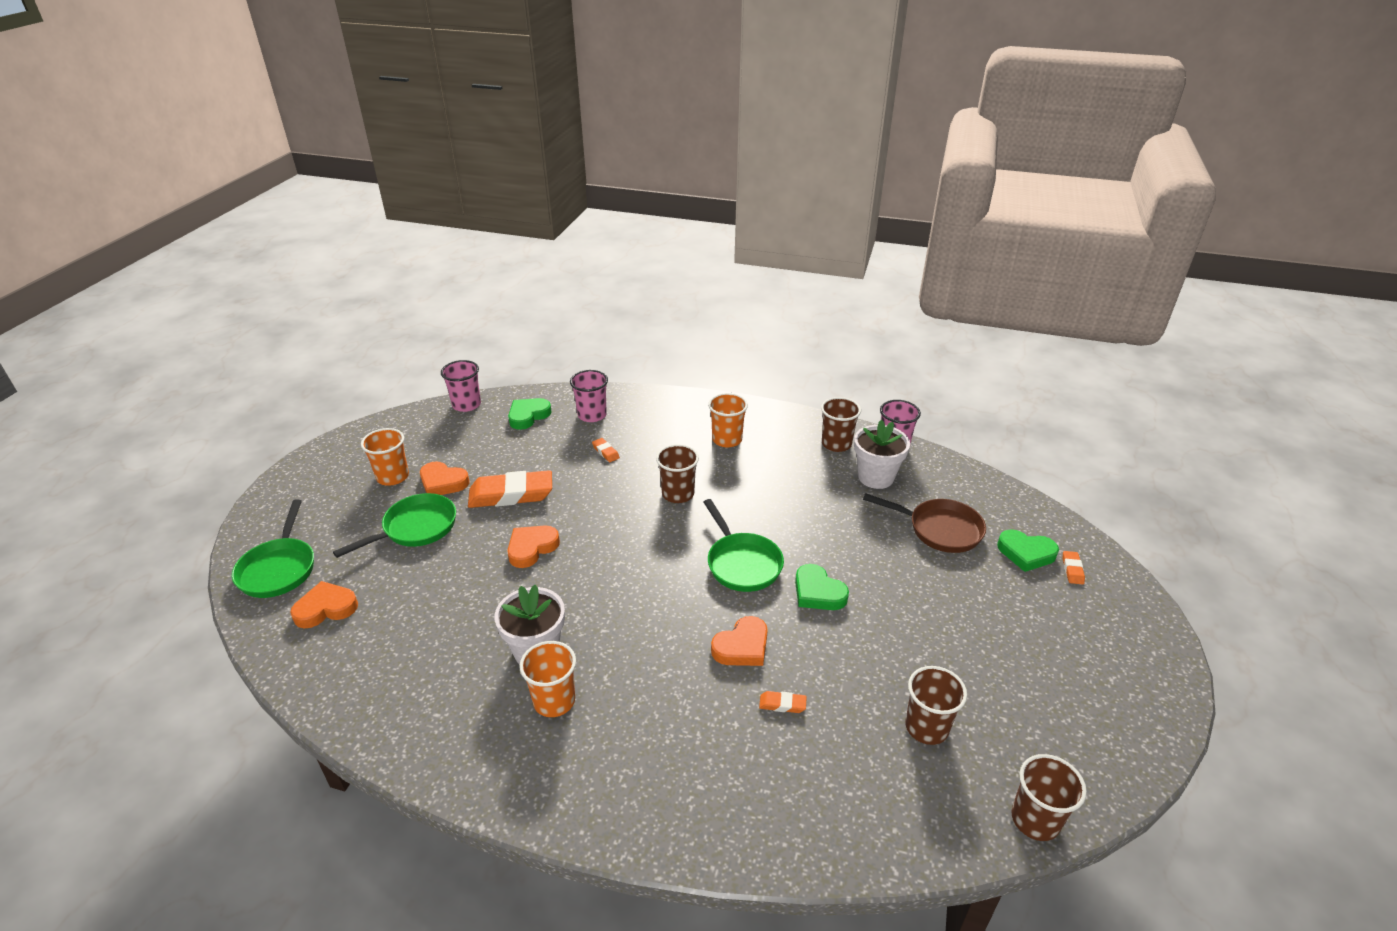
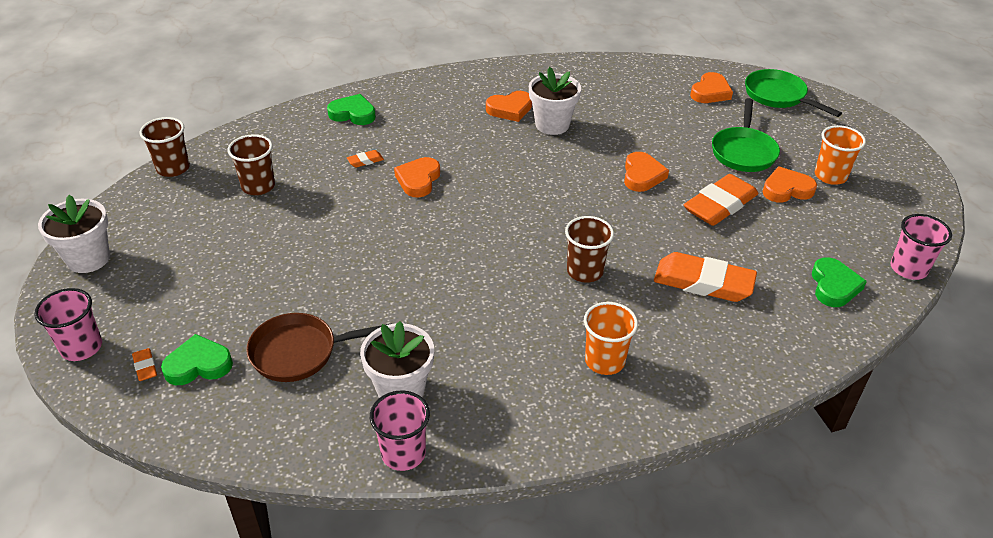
camera: 145 degrees right, 5 degrees up
(554, 701) = (510, 109): orange cup -> orange heart
(592, 415) = (778, 320): pink cup -> pink cup (81, 347)
(605, 452) = (703, 282): orange eraser -> orange eraser, size x2.36
(742, 563) = (468, 235): green pan -> none
(818, 592) = (387, 239): green heart -> green heart (353, 114)
(836, 444) = (477, 420): brown cup -> none
(1141, 711) = (88, 259): none -> white flower pot

